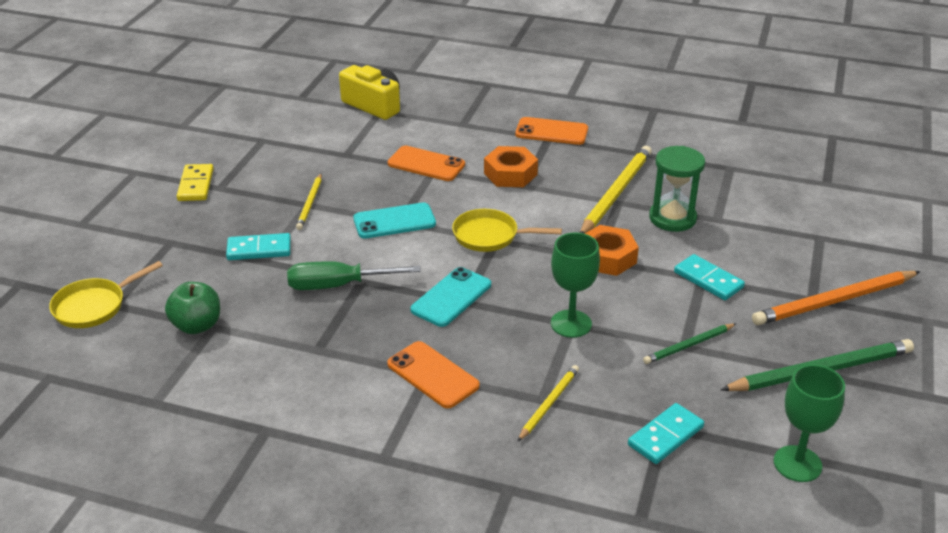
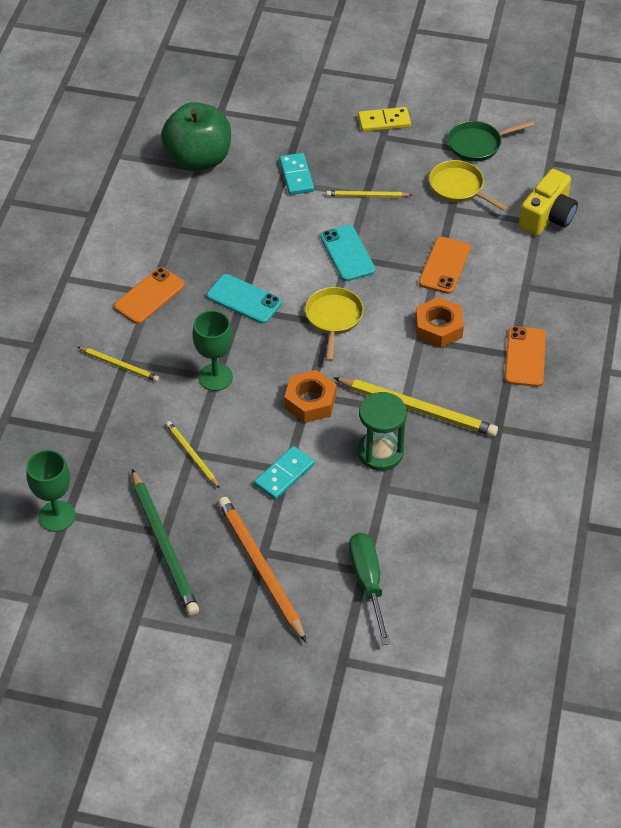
camera: 85 degrees right, 15 degrees up
(94, 306) = (217, 101): yellow pan -> yellow pan (459, 188)
(197, 325) = (198, 159): green apple -> green apple, size x1.73
(258, 132) = (478, 144): none -> green pan
(338, 285) = (253, 229): green screwdriver -> green screwdriver (368, 582)
(665, 436) = (86, 435): turquoise domino -> none
(688, 345) = (192, 455): green pencil -> yellow pencil

